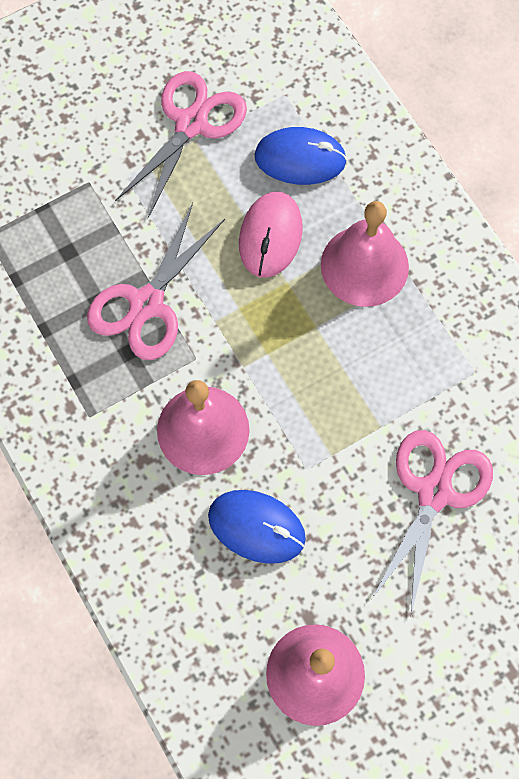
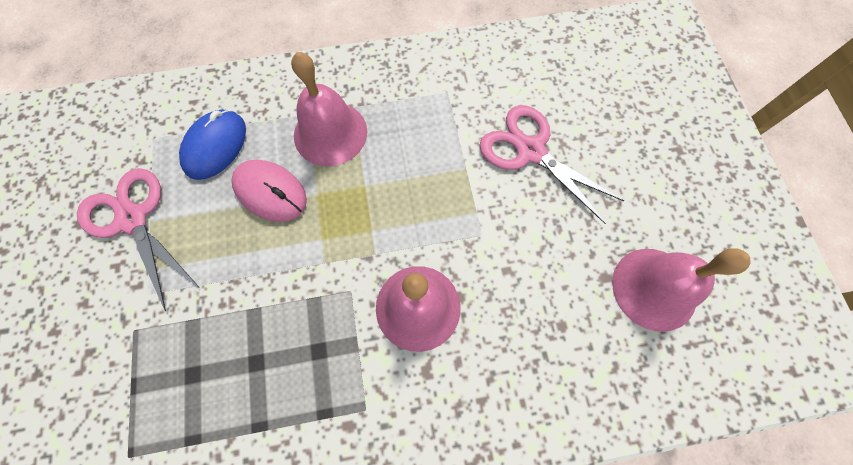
camera: 70 degrees left, 0 degrees up
(146, 304) = (280, 317): pink scissors -> none
(256, 527) = (519, 292): blue mouse -> none

